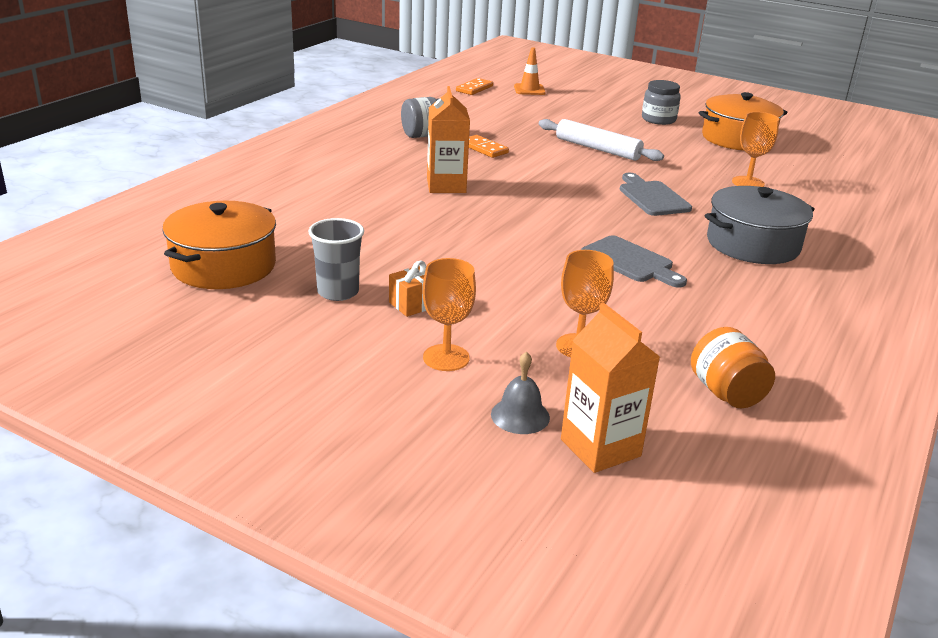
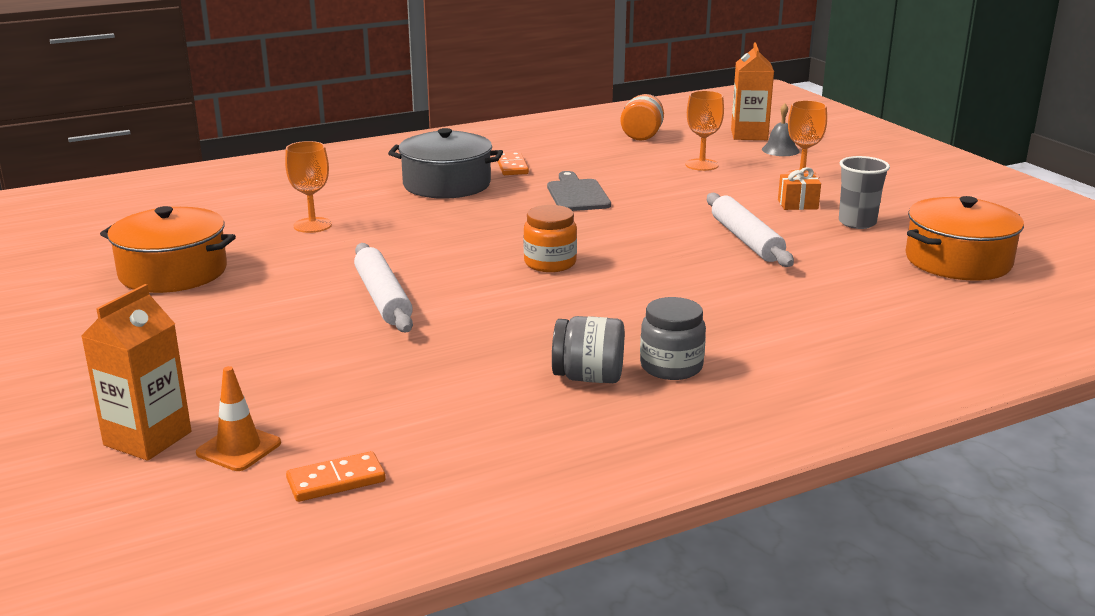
camera: 145 degrees left, 5 degrees down
(425, 245) = (746, 240): none -> white rolling pin
(446, 185) = (654, 292): orange carton -> orange carton (147, 438)
(484, 148) = (533, 332): orange domino -> orange domino (512, 166)
(543, 190) = (550, 263): none -> orange jar
(652, 197) = (446, 233): grey cutting board -> none
(658, 119) = (189, 325): grey jar -> grey jar (671, 367)

